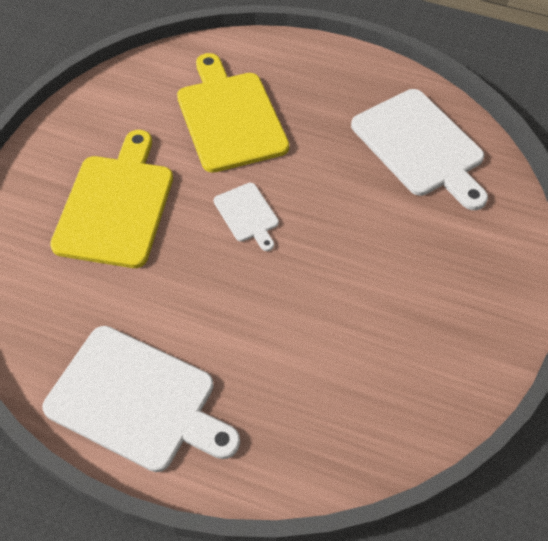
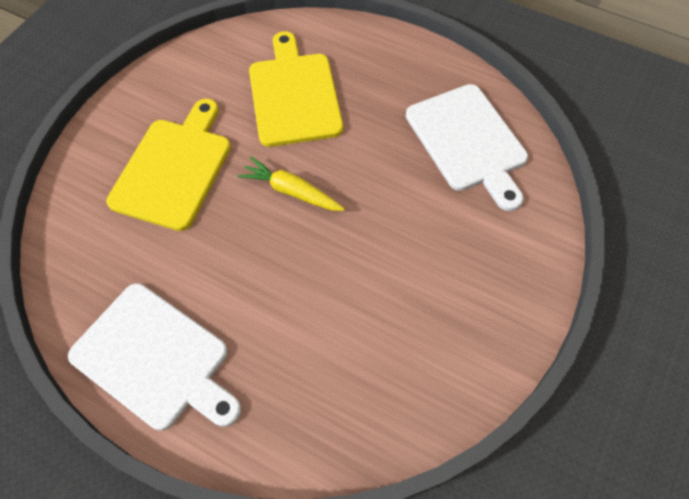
camera: 10 degrees right, 5 degrees up
(247, 215) = (291, 191): white cutting board -> yellow carrot

